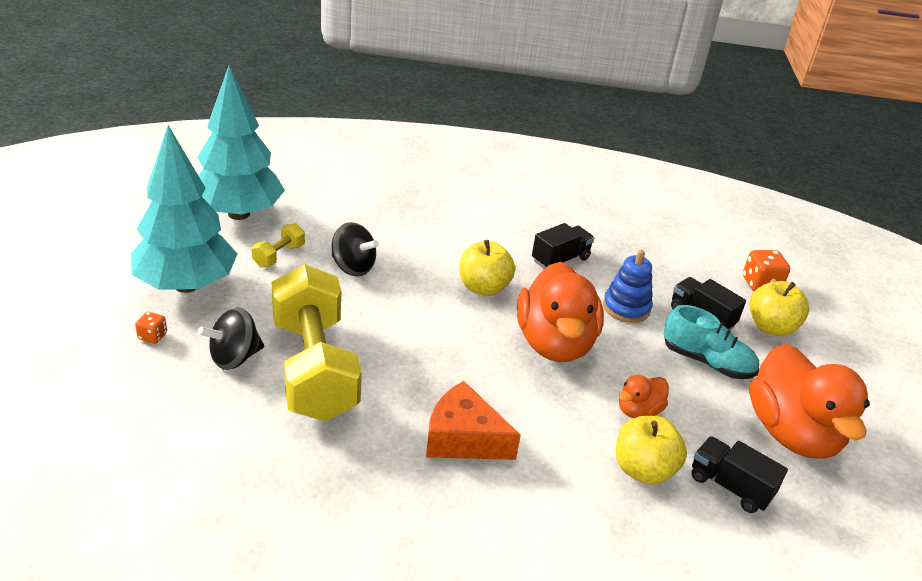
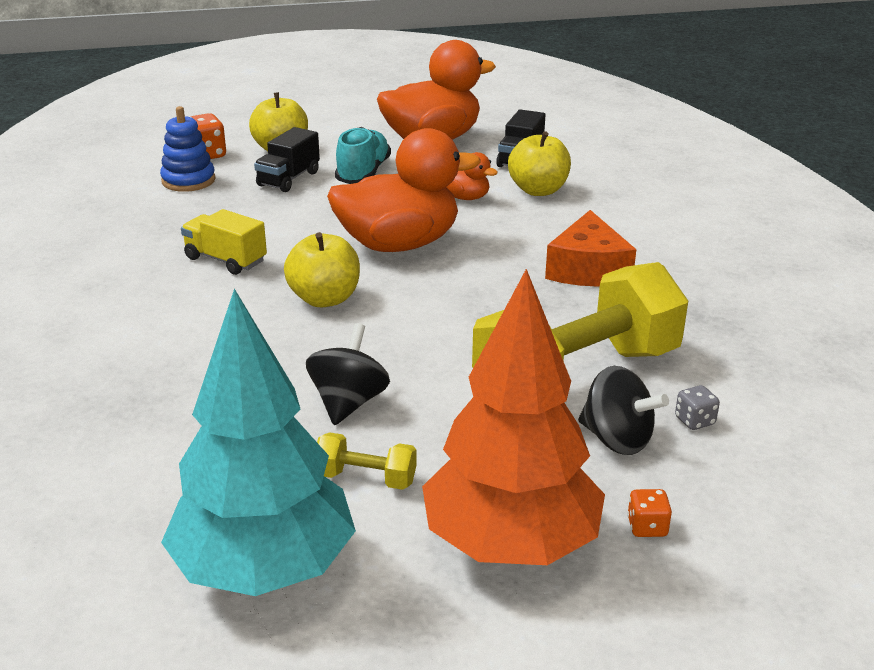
camera: 105 degrees left, 5 degrees down
(186, 285) = (511, 545): turquoise tree -> orange tree
(223, 402) = (694, 421): none -> grey dice
(560, 260) = (225, 260): black truck -> yellow truck
(626, 308) = (301, 215): blue stacking toy -> blue stacking toy (188, 181)

